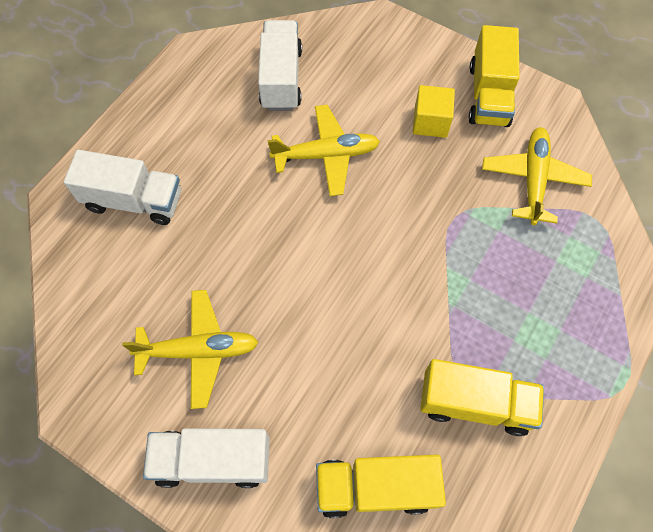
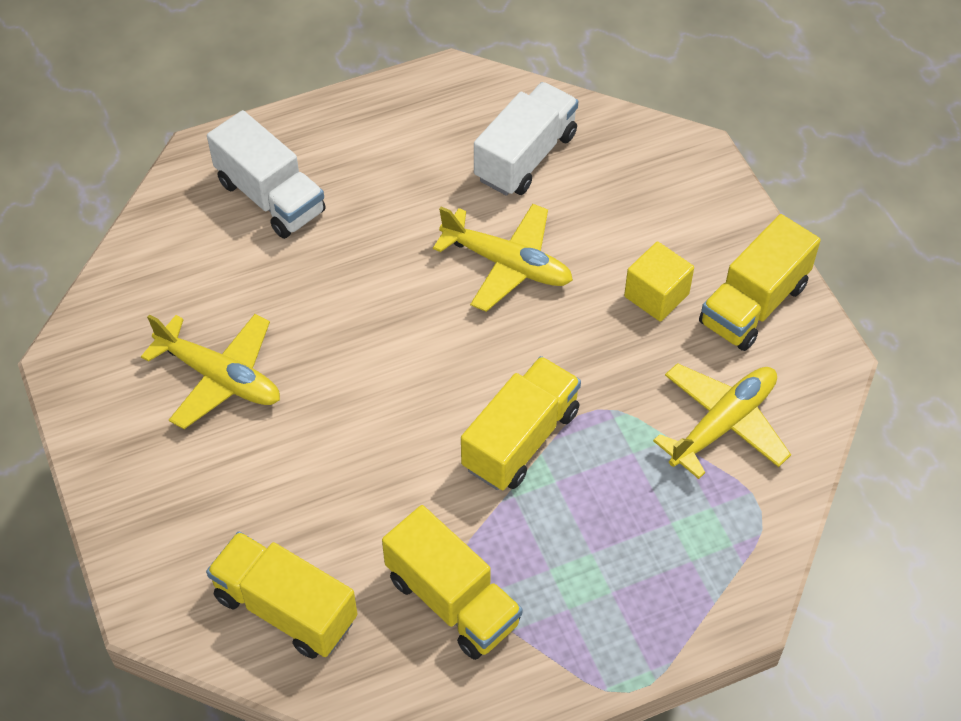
camera: 35 degrees right, 10 degrees down
(213, 460) = (154, 483): white truck -> none
(427, 265) = (521, 439): none -> yellow truck

